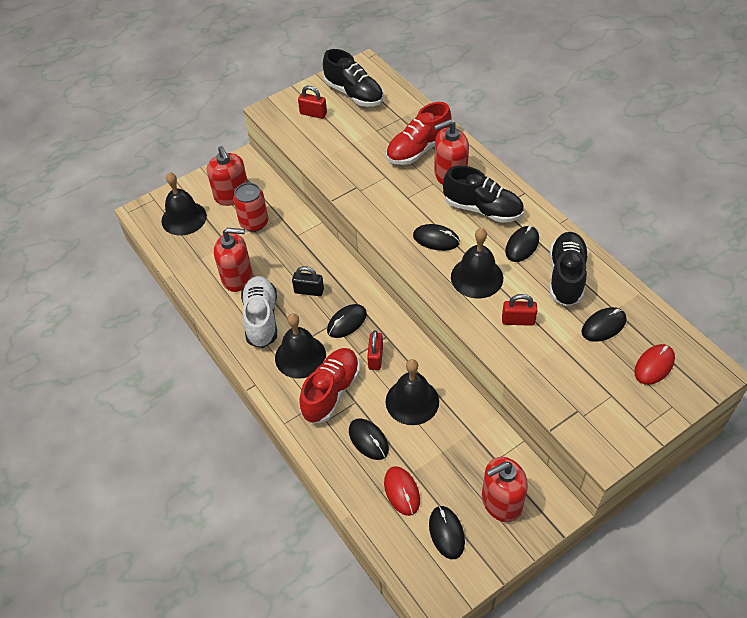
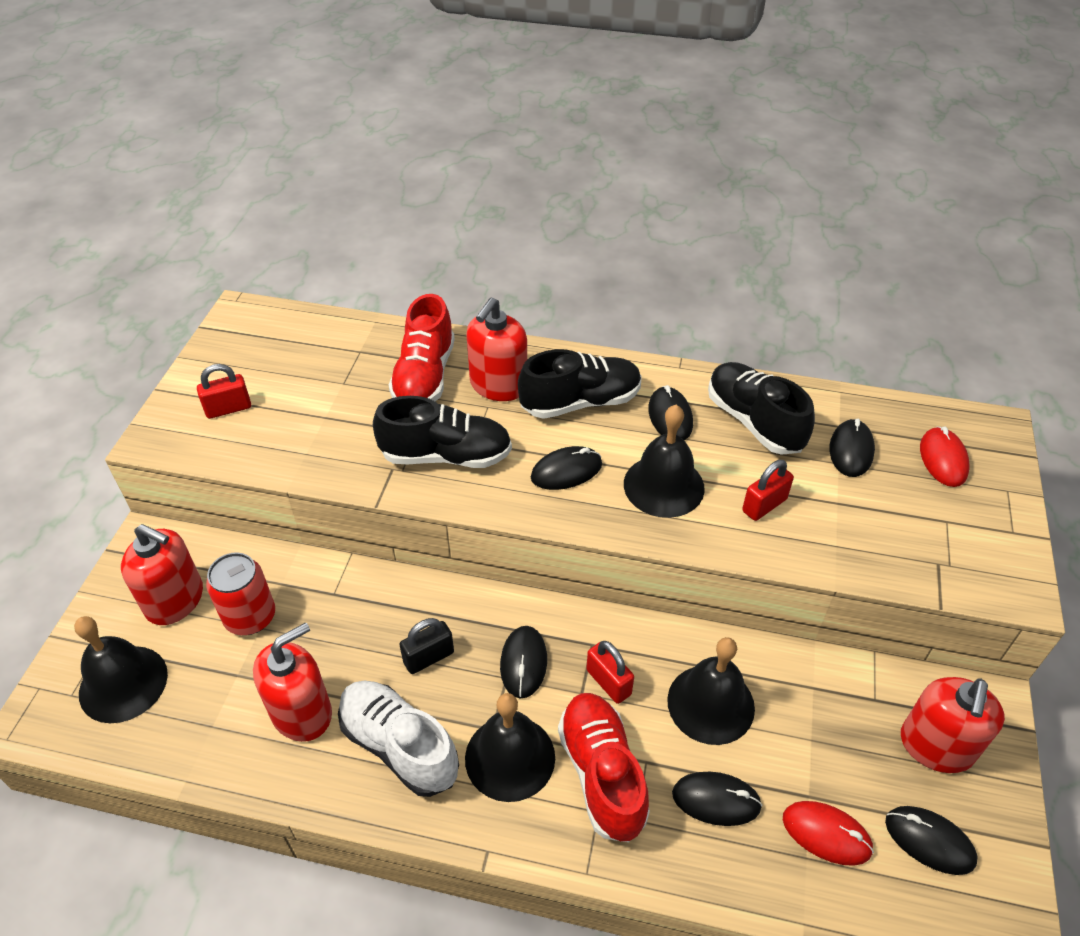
camera: 45 degrees left, 5 degrees down
(354, 94) = (263, 354): black shoe -> black shoe (446, 456)

